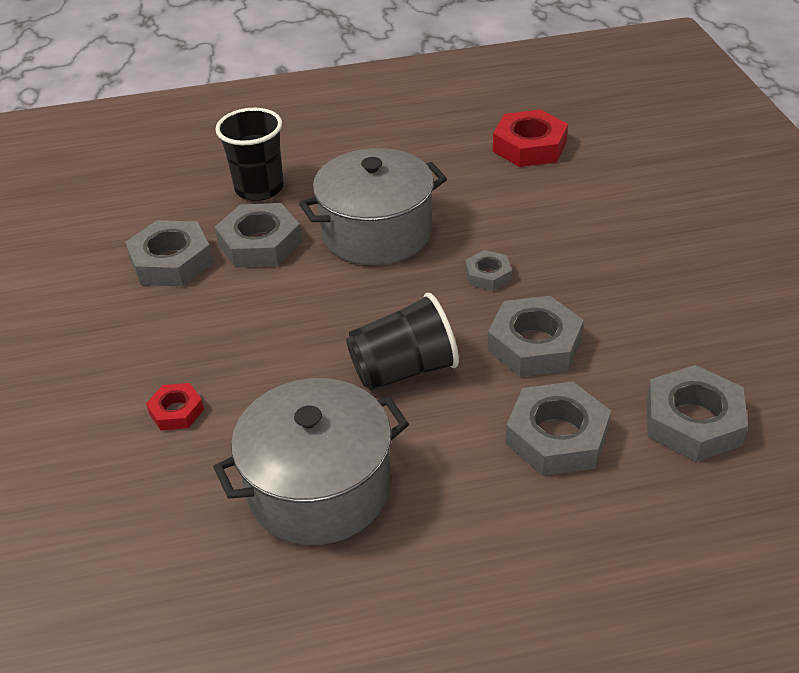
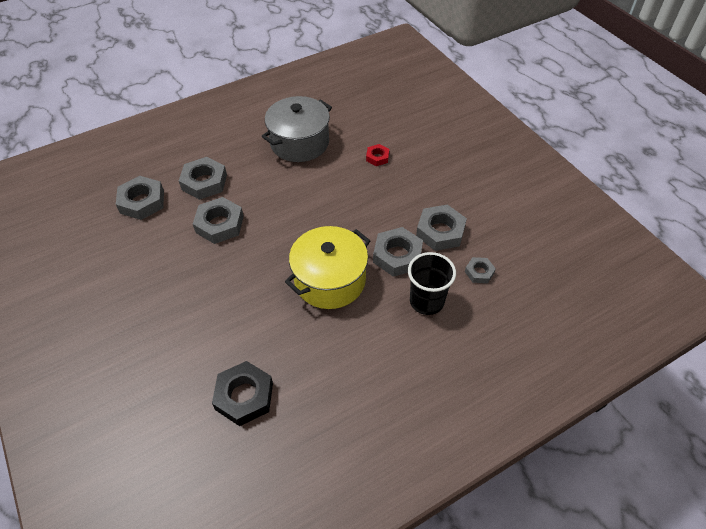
camera: 160 degrees right, 10 degrees up
(376, 232) = (330, 280): grey pot -> yellow pot
(404, 370) = (282, 197): black cup -> none
(488, 275) = (252, 263): grey nut -> grey nut (479, 272)
(529, 146) = (244, 396): red nut -> black nut

